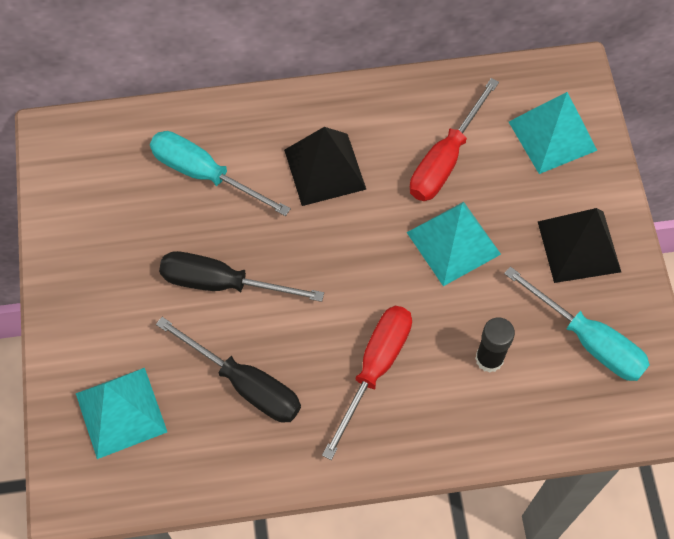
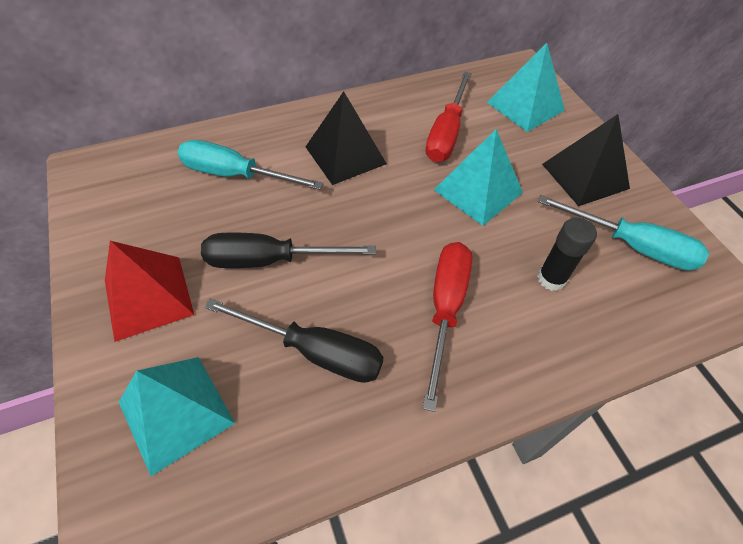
camera: 15 degrees left, 10 degrees down
(106, 299) = (148, 297): none -> red pyramid

